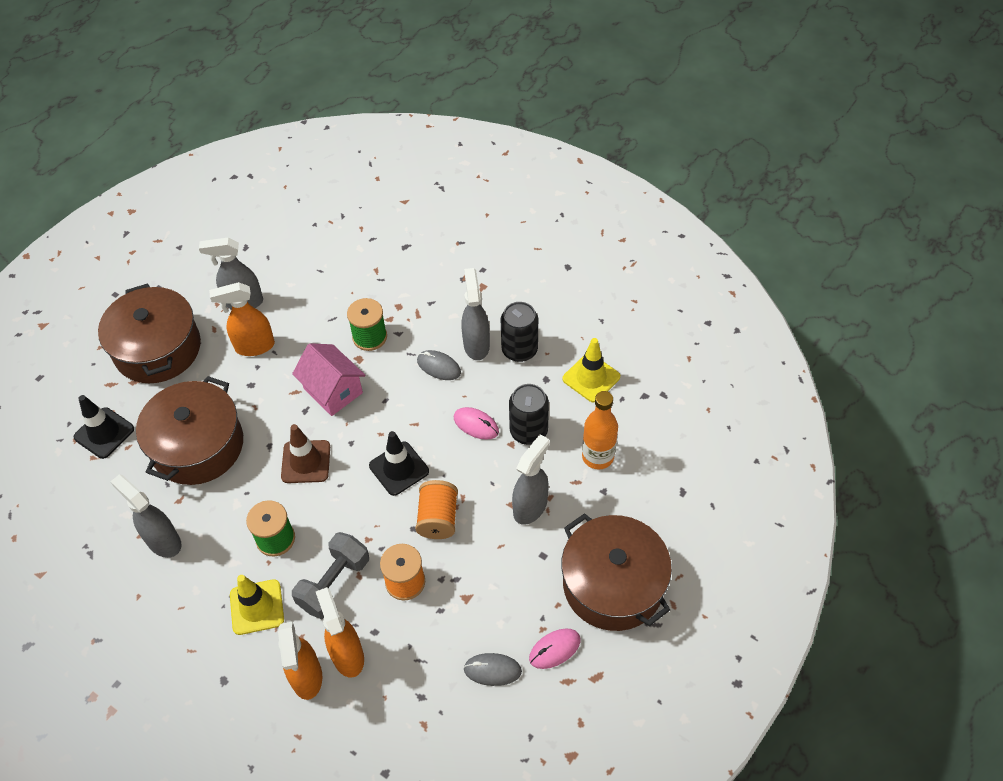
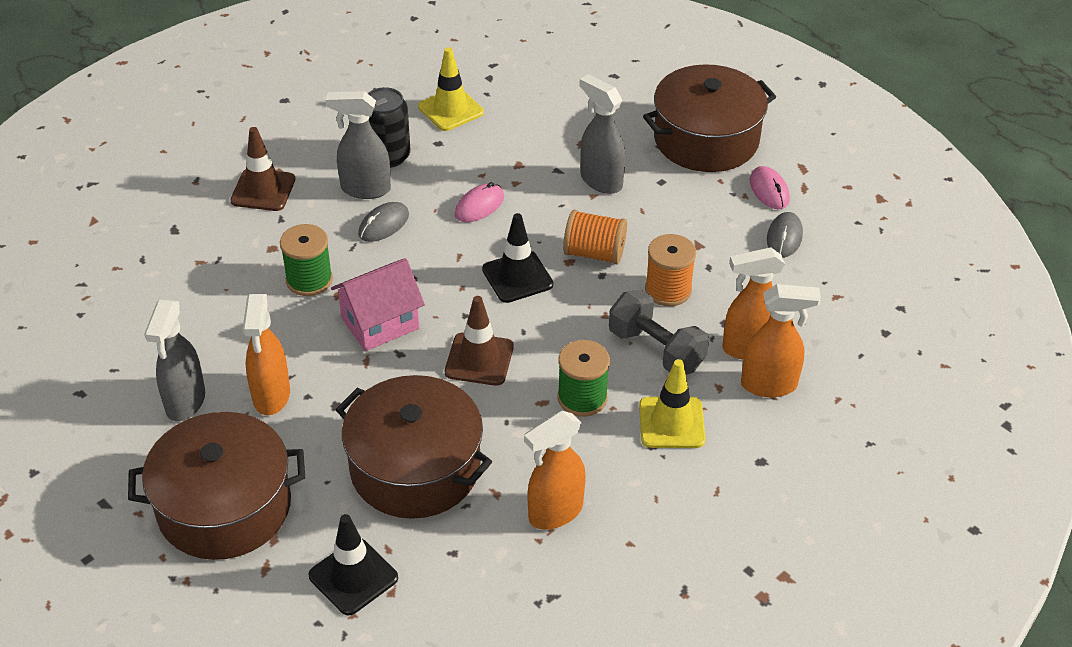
camera: 80 degrees left, 10 degrees down
(163, 541) = (555, 512): grey spray bottle -> orange spray bottle
(459, 283) = (263, 190): none -> brown traffic cone
(528, 431) = (503, 167): black can -> none
(597, 456) = (554, 123): orange bottle -> none

